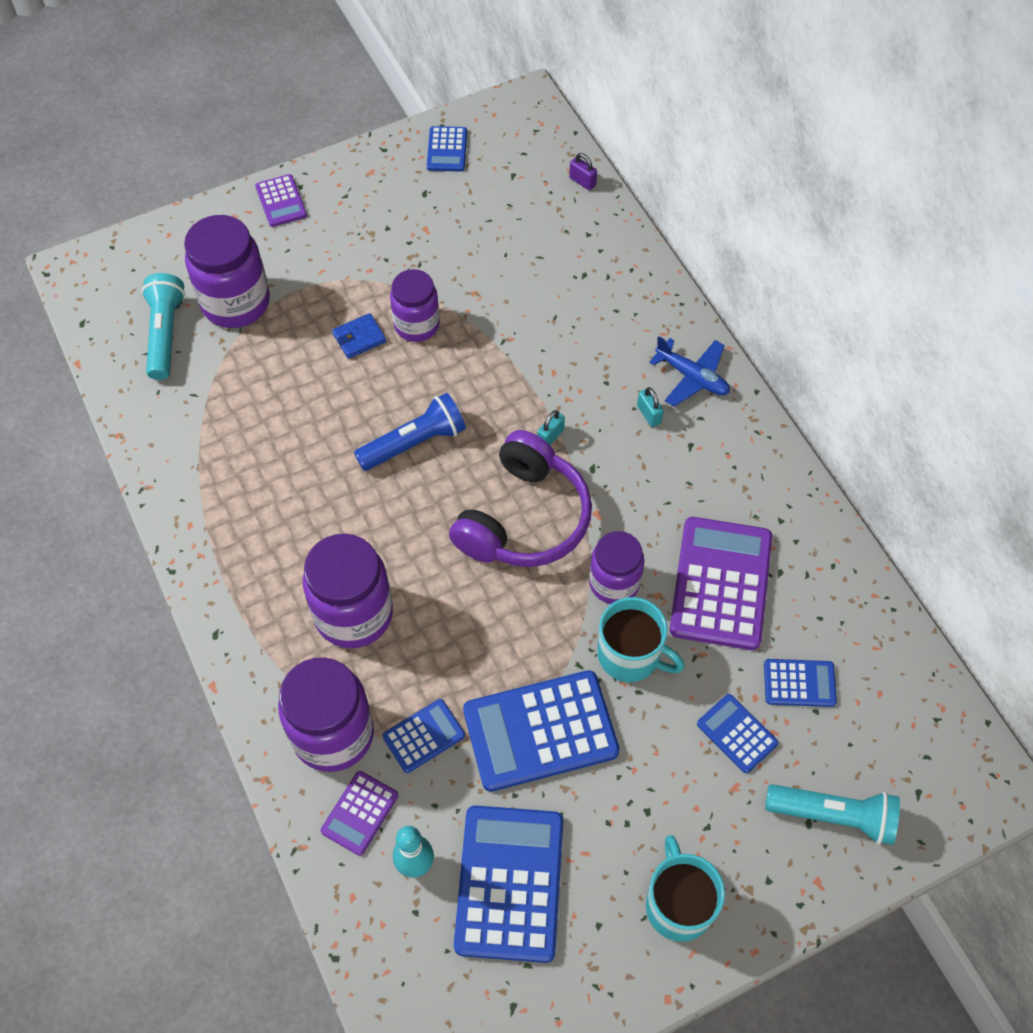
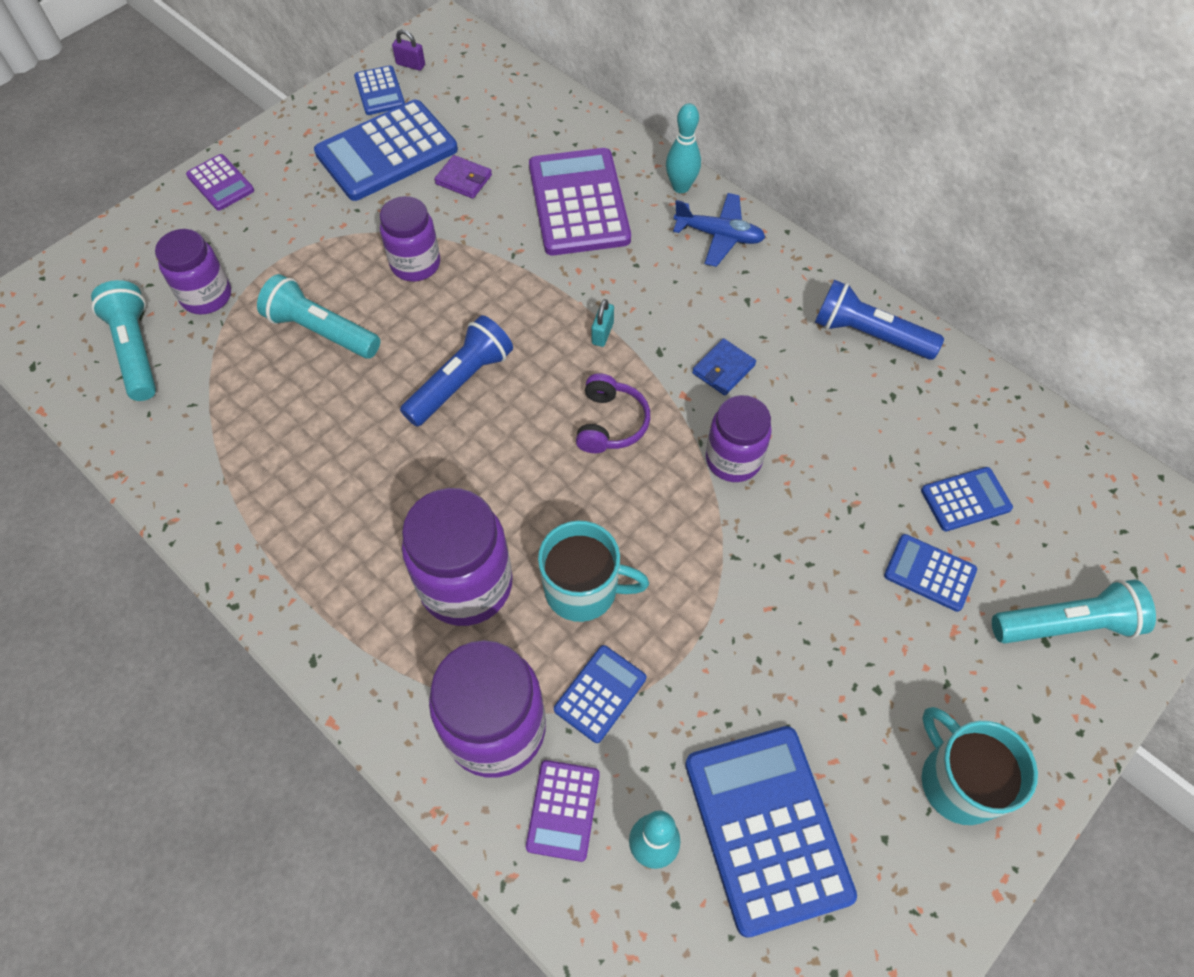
camera: 20 degrees left, 0 degrees up
(236, 303) = (206, 296): purple jar -> purple jar, size x0.65
(317, 362) = (321, 331): none -> turquoise flashlight
(359, 338) = (358, 294): blue wallet -> blue wallet (723, 369)
(488, 257) = (463, 179): none -> purple wallet
(524, 518) = (610, 423): purple headphones -> purple headphones, size x0.52
(540, 731) = (725, 642): blue calculator -> blue calculator (387, 152)
(582, 181) = (529, 86): purple padlock -> purple padlock (410, 65)
(630, 655) = (784, 529): turquoise mug -> turquoise mug (583, 589)
(649, 414) = (692, 283): turquoise padlock -> none
(678, 320) = (681, 187): none -> turquoise bowling pin
(721, 583) = (841, 425): purple calculator -> purple calculator (578, 203)
(785, 510) = (869, 334): none -> blue flashlight

